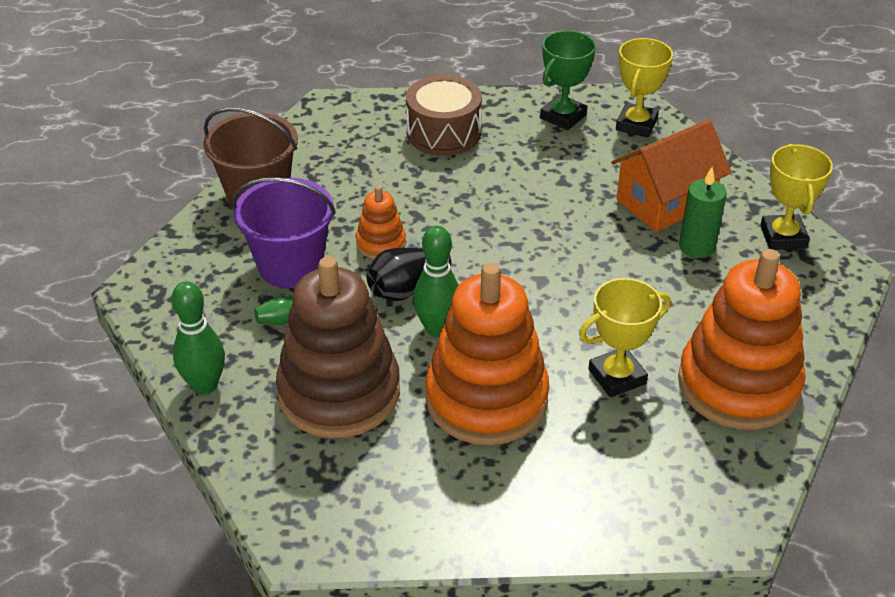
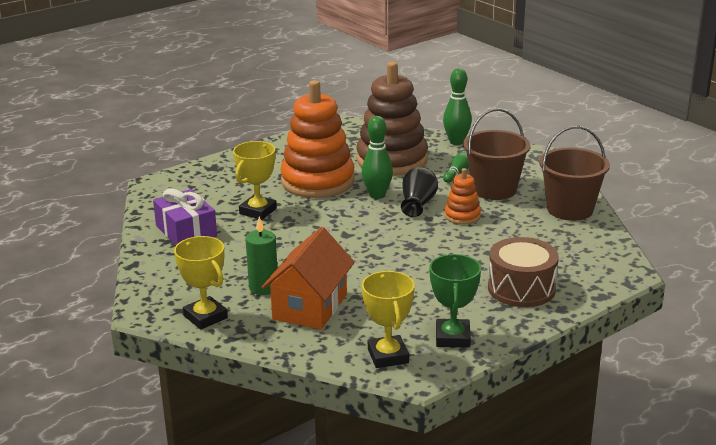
camera: 145 degrees right, 15 degrees down
(290, 265) = (494, 189): purple bucket -> brown bucket
(738, 385) = (186, 231): orange stacking toy -> purple gift

